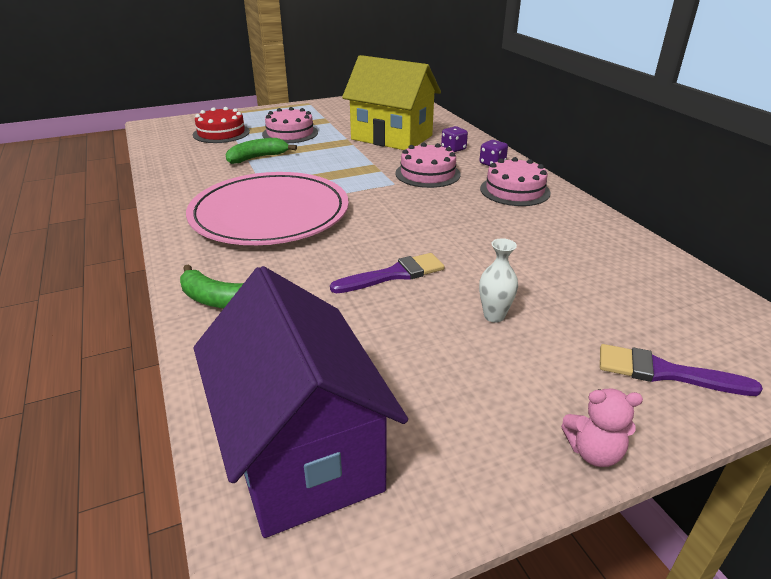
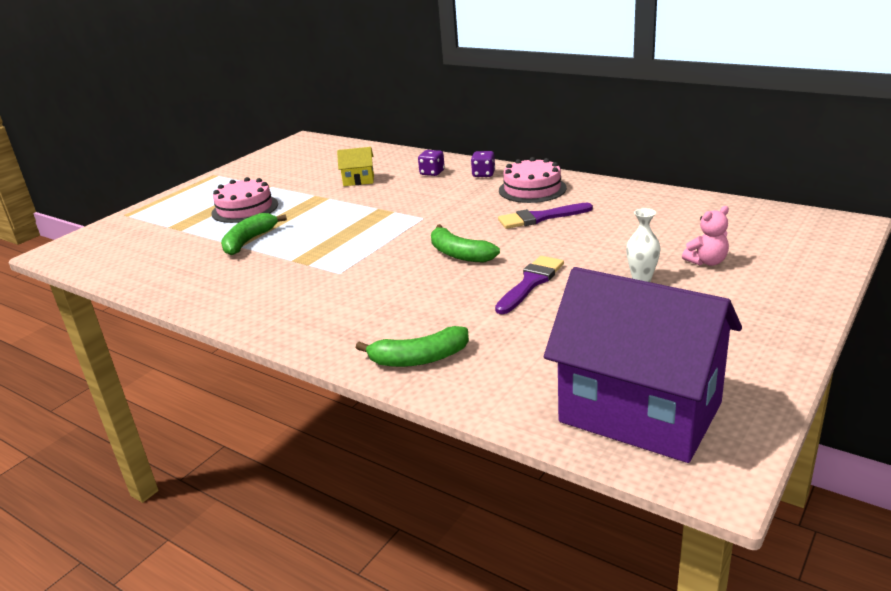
camera: 30 degrees left, 5 degrees down
(221, 133) = (163, 232): red cake -> none
(270, 214) = (348, 281): pink plate -> none
(376, 225) = (459, 254): none -> green banana
(392, 137) = (358, 180): yellow house -> yellow house, size x0.41
(427, 174) = (441, 200): pink cake -> none
(593, 452) = (801, 325): pink teddy bear -> pink teddy bear (707, 262)
(665, 372) = (783, 267): purple brush -> purple brush (540, 218)

